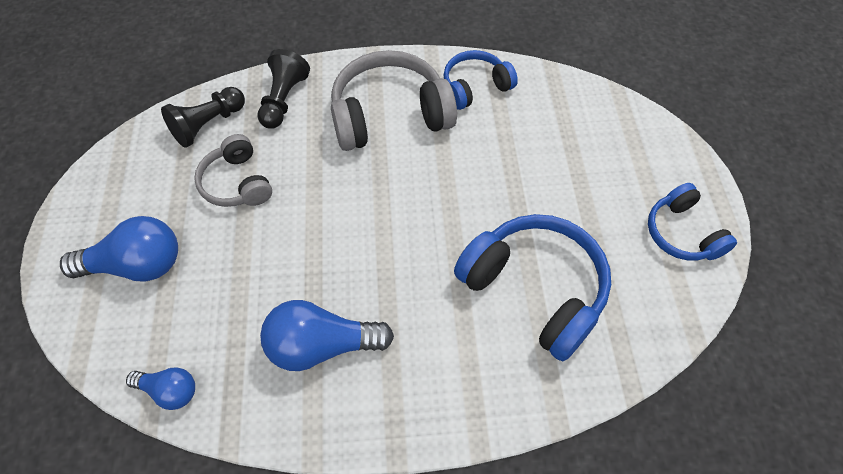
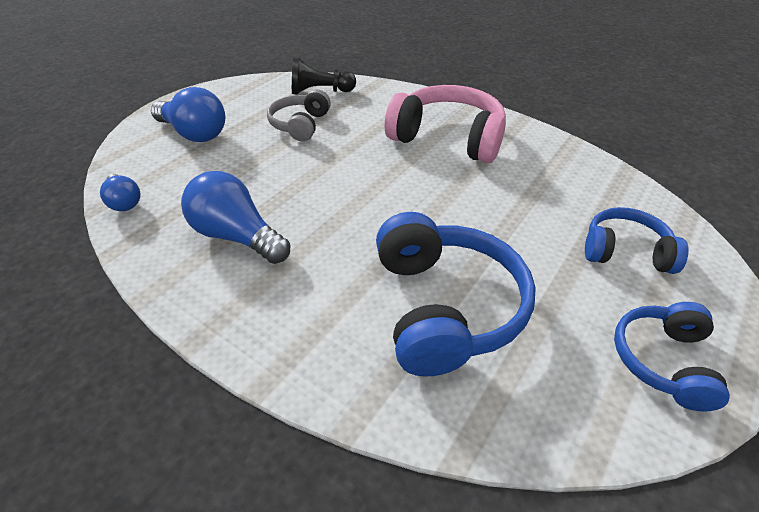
camera: 40 degrees right, 15 degrees down
(283, 100) = (382, 100): black pawn -> none
(390, 115) = (448, 138): grey headphones -> pink headphones
(475, 87) = (539, 152): blue headphones -> blue headphones (625, 251)

